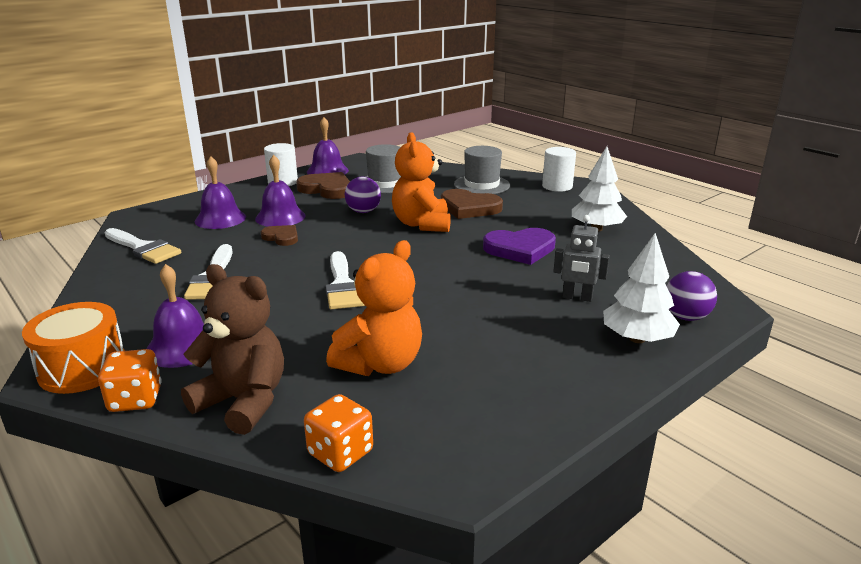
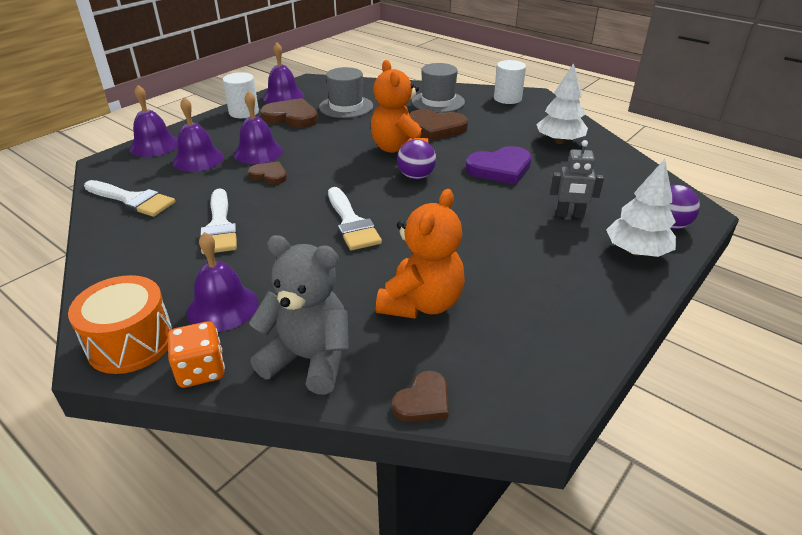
camera: 10 degrees left, 10 degrees up
(185, 204) = (154, 145): none -> purple bell
(243, 401) = (309, 359): brown teddy bear -> grey teddy bear
(340, 453) = (423, 401): orange dice -> brown heart
(363, 211) = (337, 139): purple ball -> purple ball (416, 176)

